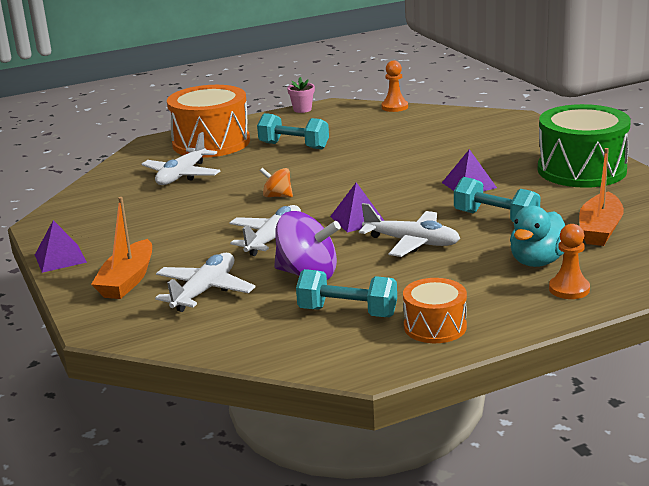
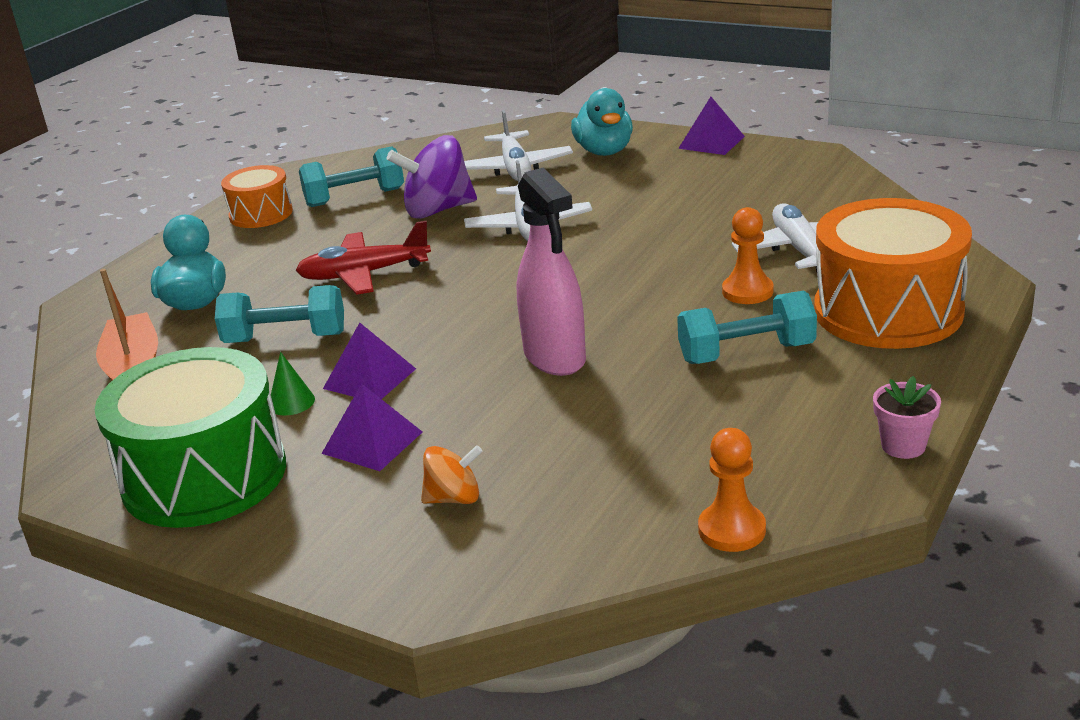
camera: 145 degrees right, 5 degrees up
(127, 280) = (604, 151): orange boat -> turquoise duck
(277, 196) = (615, 269): orange spinning top -> orange spinning top (454, 498)
(358, 219) = (464, 277): purple pyramid -> purple pyramid (372, 442)
(372, 167) = (555, 357): none -> pink spray bottle
(412, 242) = (364, 274): white plane -> red plane
(518, 186) = (291, 402): none -> green cone
(569, 289) = (145, 285): orange pawn -> orange pawn (747, 291)

